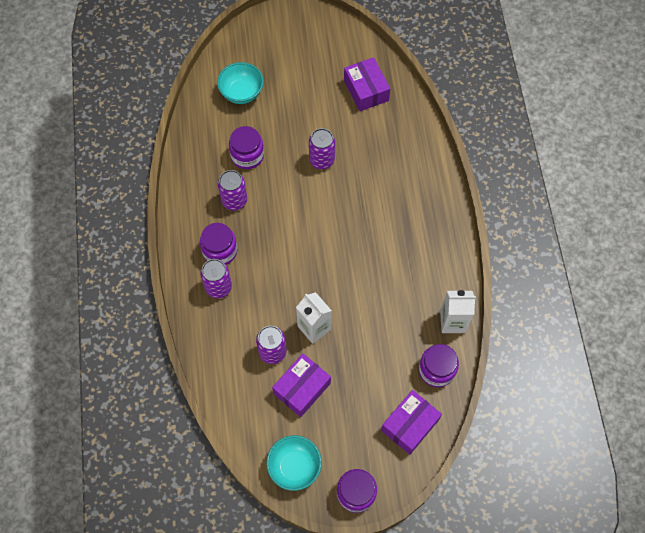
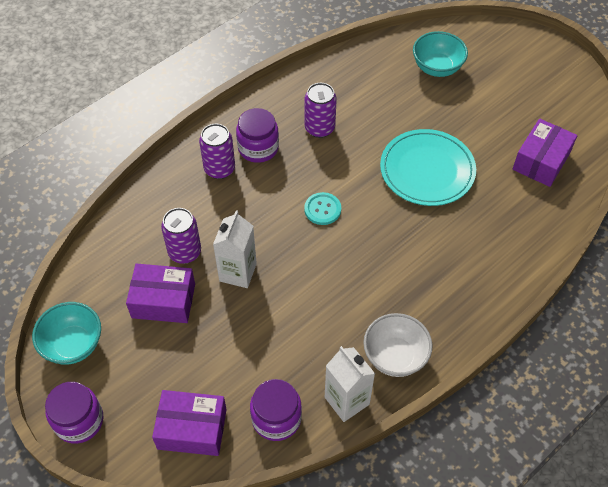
camera: 55 degrees right, 10 degrees down
(247, 155) = (376, 110): purple jar -> none
(304, 243) = (322, 209): none -> turquoise button
(322, 160) = (427, 170): purple can -> turquoise plate
(442, 274) = (395, 356): none -> white bowl

